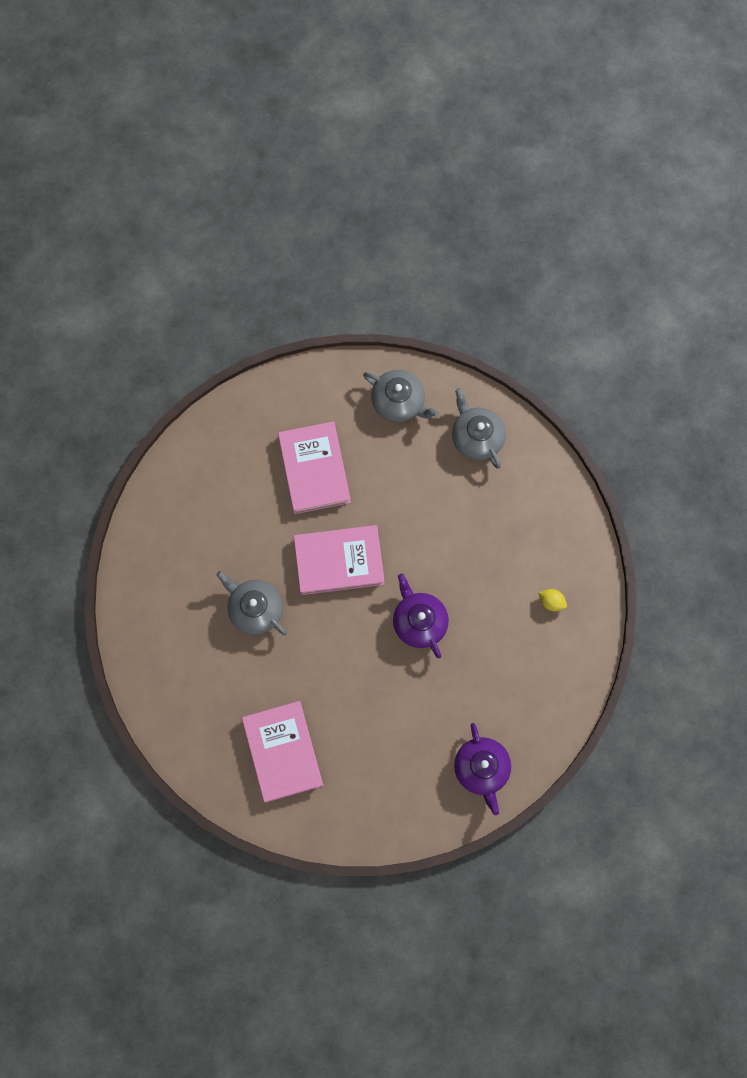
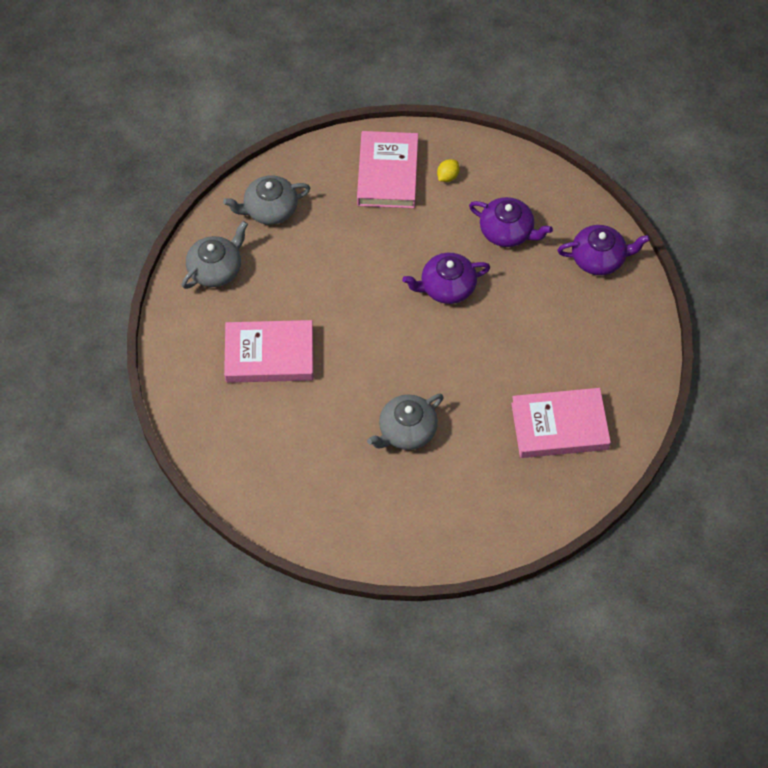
camera: 80 degrees left, 15 degrees down
(339, 561) = (372, 347): pink book -> pink book (388, 173)
(496, 671) = (507, 231): none -> purple teapot

